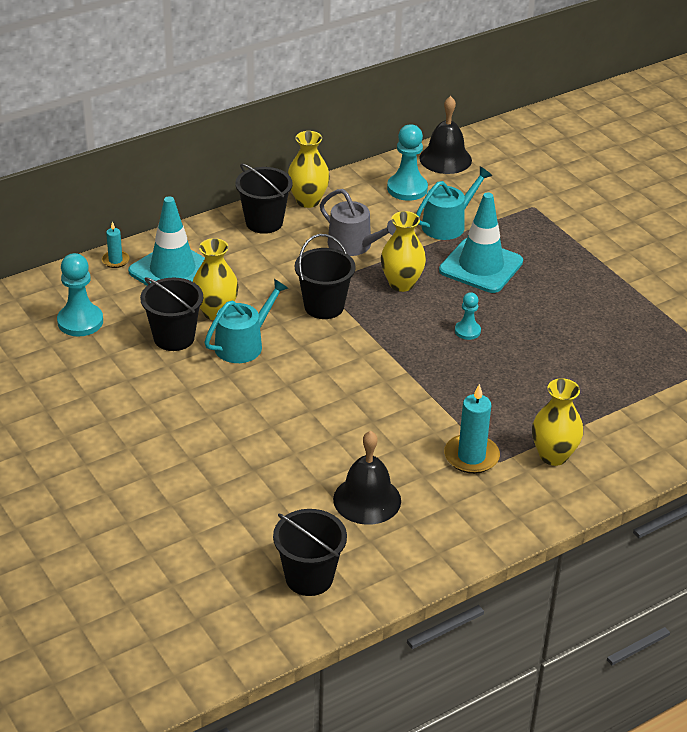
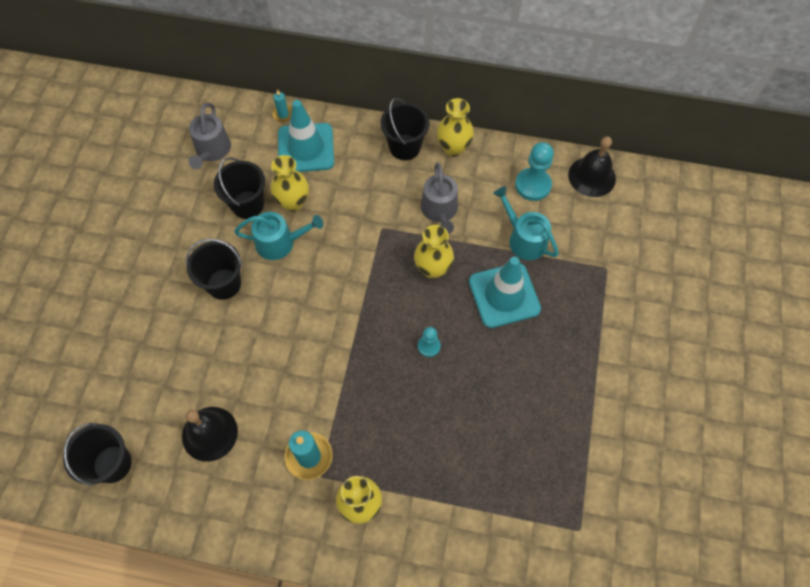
camera: 45 degrees right, 25 degrees up
(80, 322) = (212, 150): turquoise pawn -> grey watering can
(324, 306) = (362, 249): black bucket -> black bucket (224, 284)
(447, 224) = (524, 239): turquoise watering can -> turquoise watering can turned 135 degrees counterclockwise

